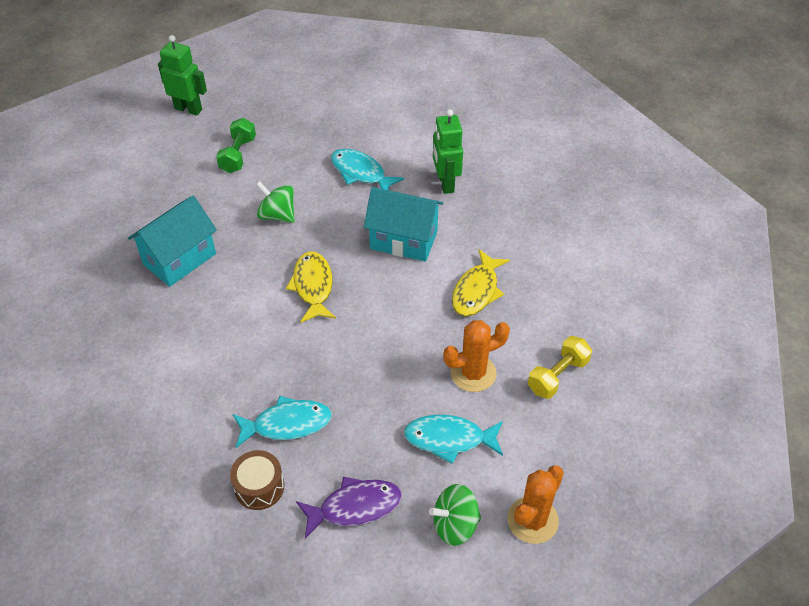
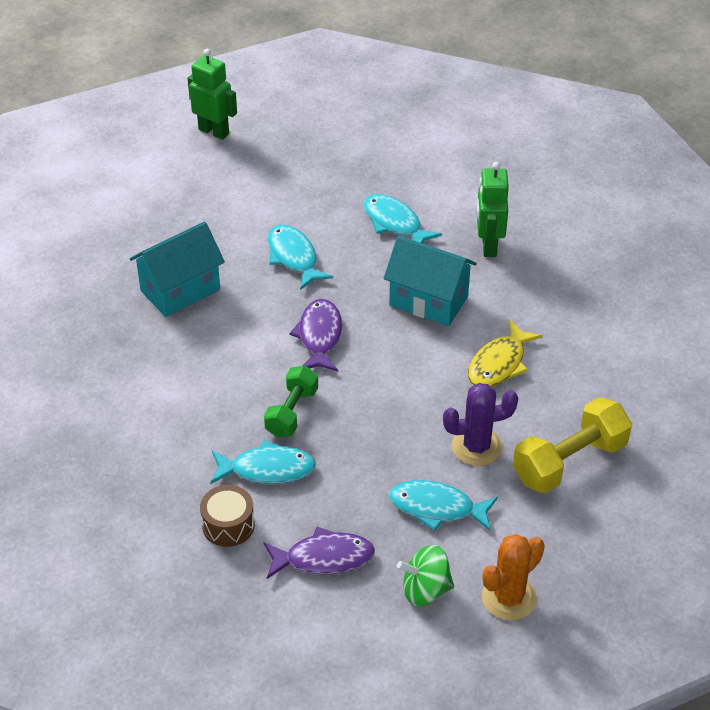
camera: 10 degrees right, 5 degrees down
(238, 155) = (261, 188): green dumbbell -> green dumbbell (291, 412)
(277, 215) = (293, 257): green spinning top -> turquoise fish
(313, 286) = (319, 336): yellow fish -> purple fish
(473, 373) = (476, 447): orange cactus -> purple cactus
(557, 375) = (569, 462): yellow dumbbell -> yellow dumbbell, size x1.54

